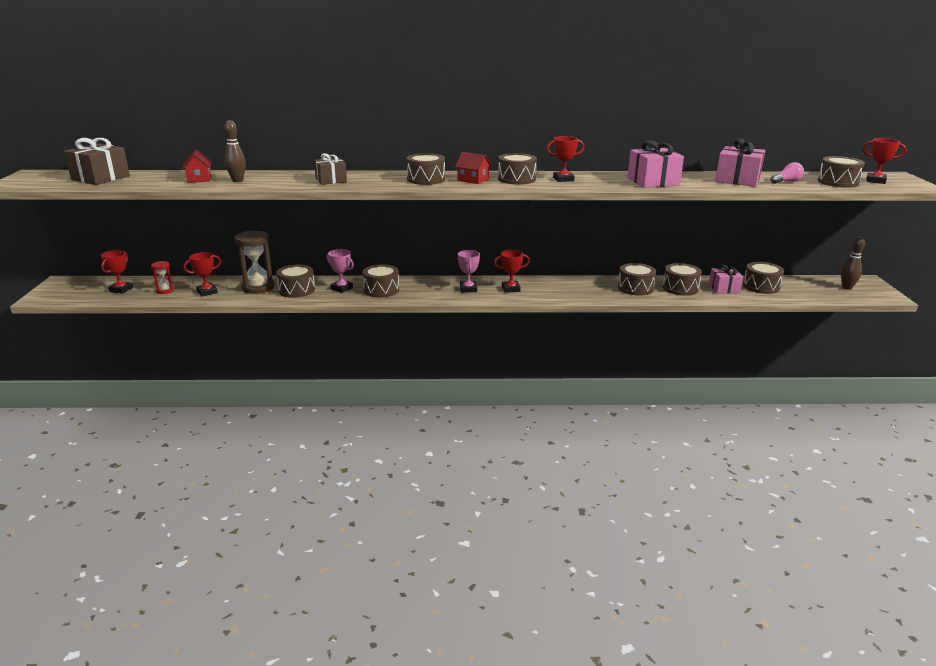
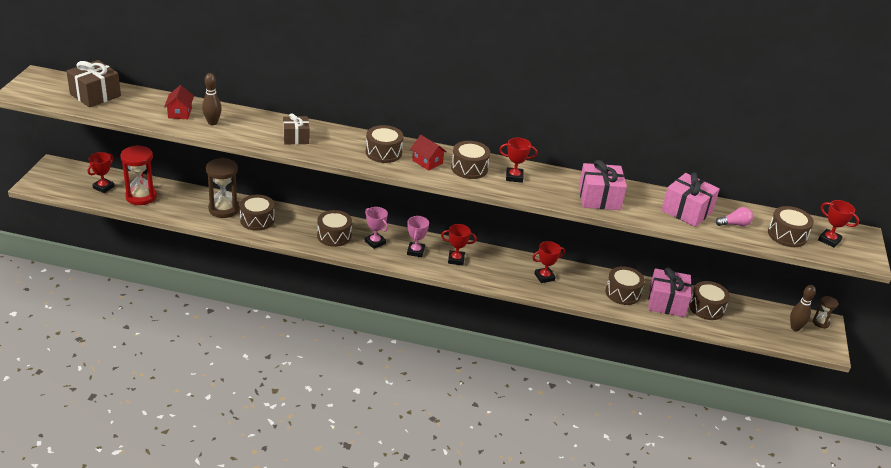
camera: 10 degrees right, 10 degrees up
(165, 290) = (141, 197): red hourglass -> red hourglass, size x1.92
(207, 292) = (177, 206): red trophy -> red trophy (544, 277)
(342, 288) = (299, 226): pink trophy -> pink trophy (375, 242)
(635, 288) = (578, 284): brown drum -> none
(724, 288) = (666, 303): pink gift -> pink gift, size x1.51
(864, 281) = (821, 323): none -> brown hourglass

